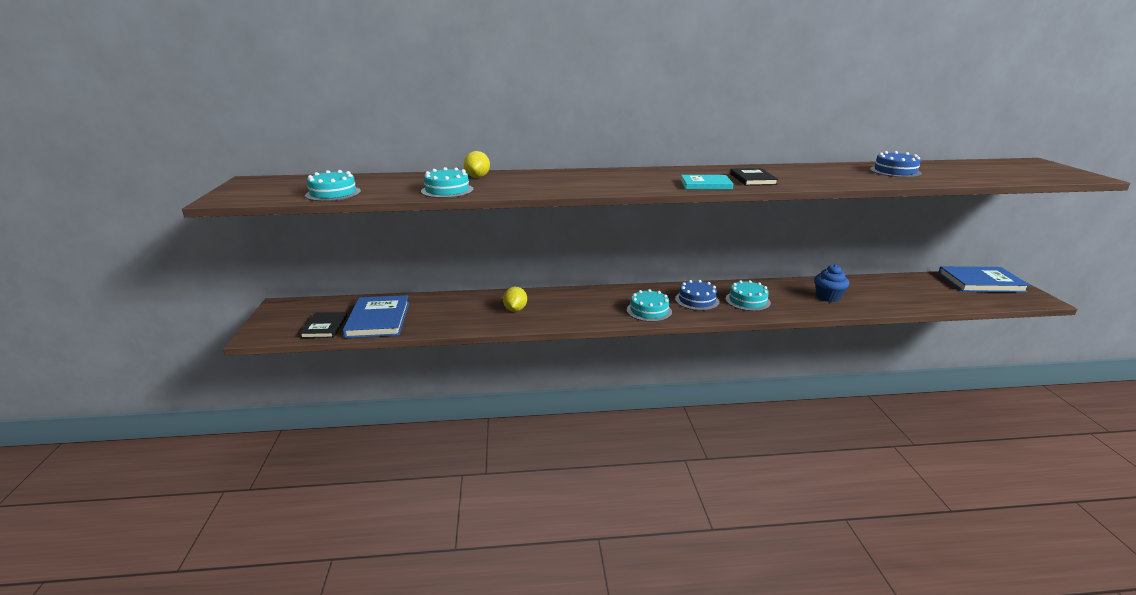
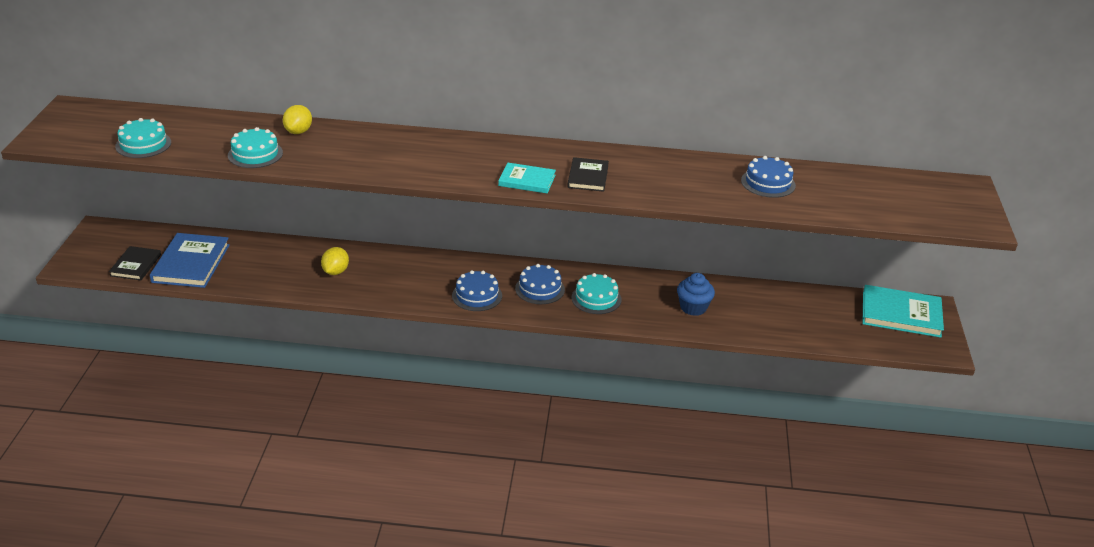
camera: 10 degrees right, 10 degrees up
(649, 311) = (477, 295): turquoise cake -> blue cake
(981, 282) = (901, 314): blue book -> turquoise book

